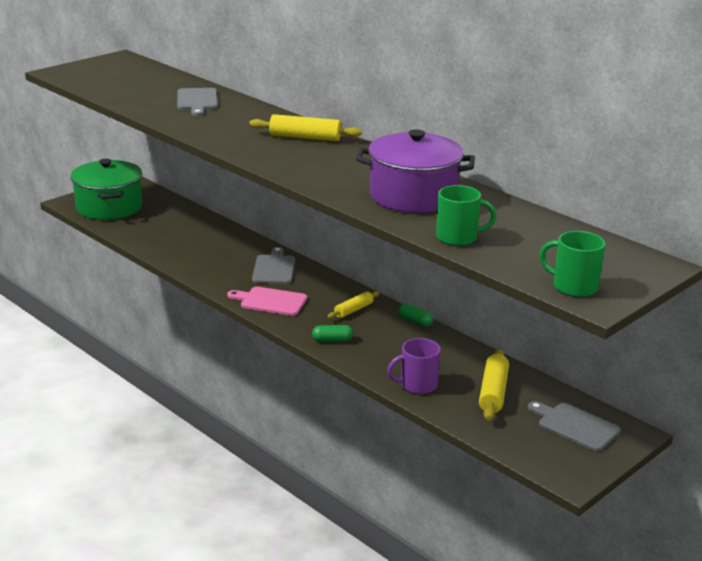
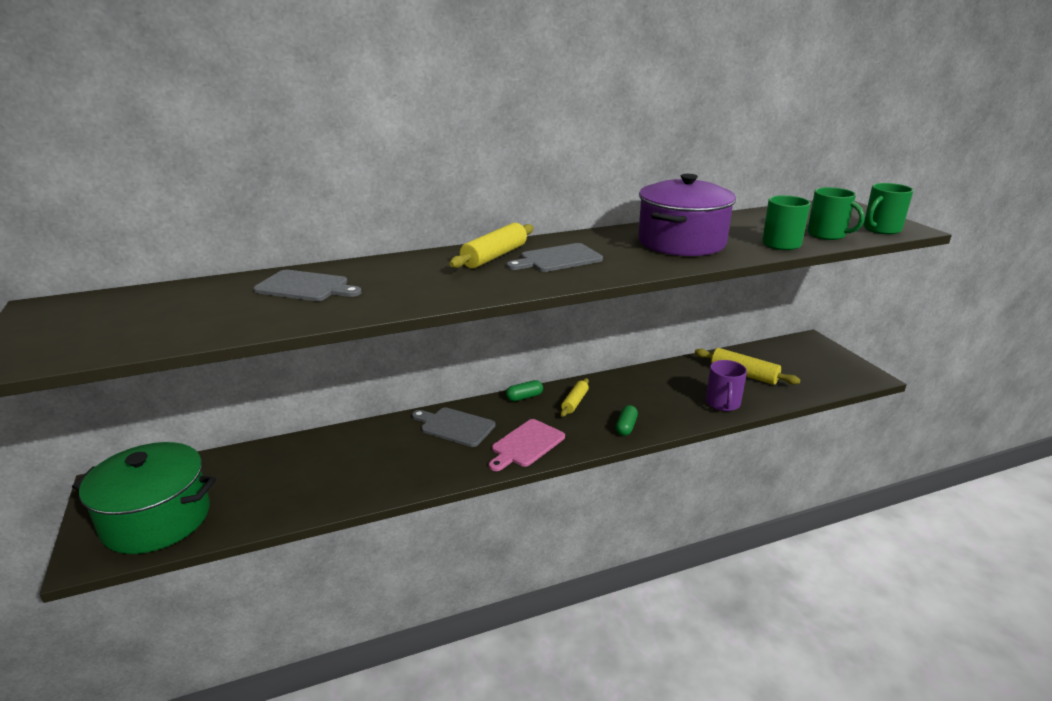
camera: 65 degrees left, 0 degrees up
(353, 310) = (574, 402): yellow rolling pin -> yellow rolling pin turned 45 degrees clockwise
(415, 321) = (613, 378): green capsule -> green capsule (524, 397)
(516, 258) = (827, 235): none -> green mug
(575, 426) = (798, 356): grey cutting board -> grey cutting board (557, 259)

